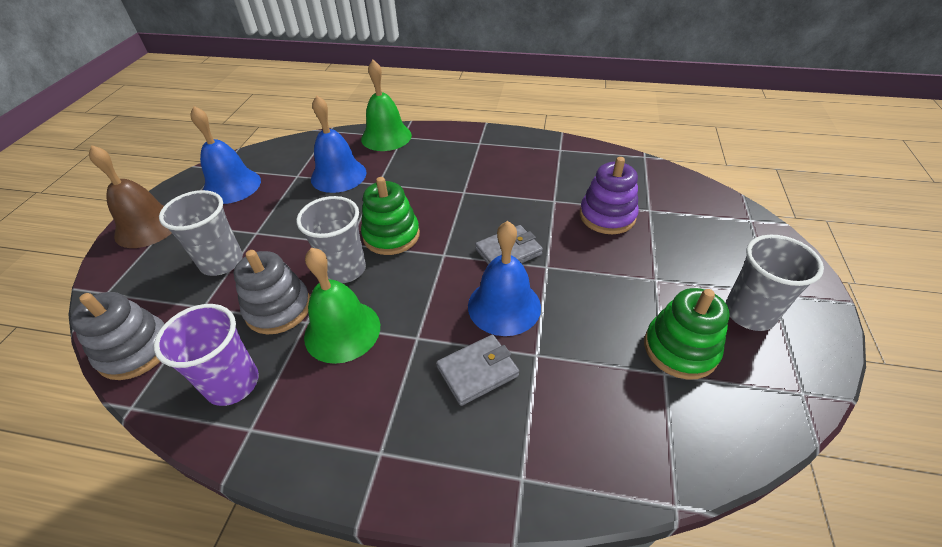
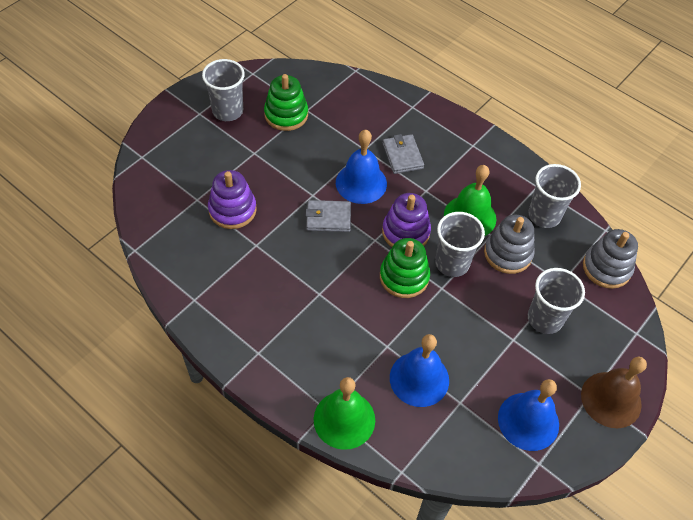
camera: 155 degrees left, 10 degrees up
(233, 383) = (544, 215): purple cup -> grey cup
(414, 276) = (405, 232): none -> purple stacking toy
(477, 371) = (402, 156): grey wallet -> grey wallet turned 75 degrees clockwise

